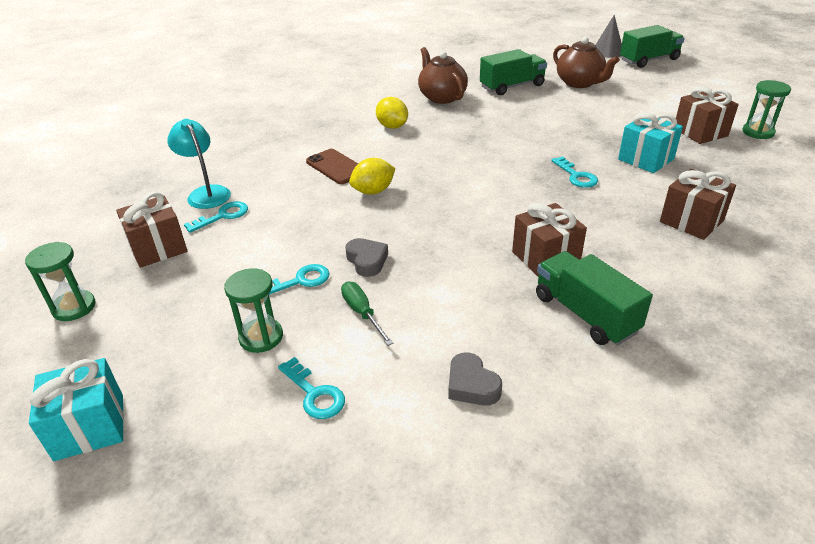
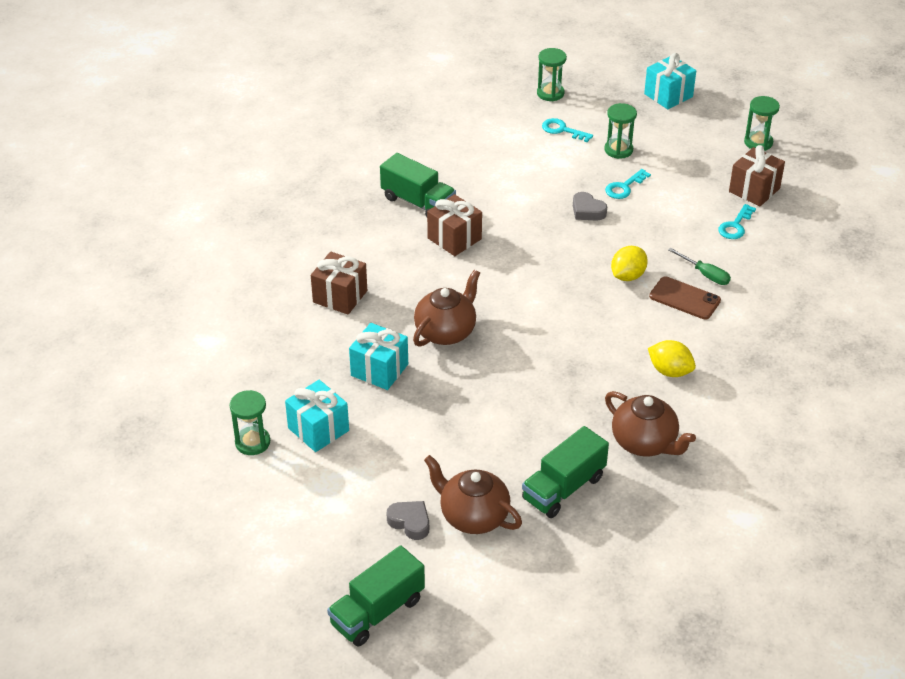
camera: 160 degrees right, 5 degrees up
(206, 193) = (776, 245): turquoise lamp -> none
(278, 491) = (550, 93): none -> green hourglass
(362, 313) = (565, 175): green screwdriver -> green screwdriver (705, 274)
(471, 385) = (476, 150): grey heart -> grey heart (410, 522)
(576, 176) = (446, 332): turquoise key -> brown teapot
(607, 52) = (445, 630): grey cone -> none
(700, 132) = (318, 429): brown gift -> turquoise gift

